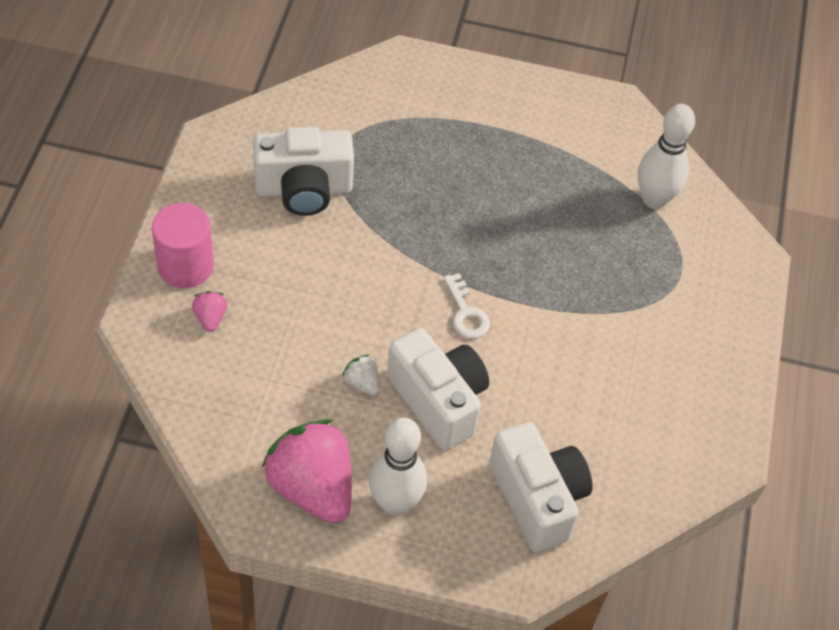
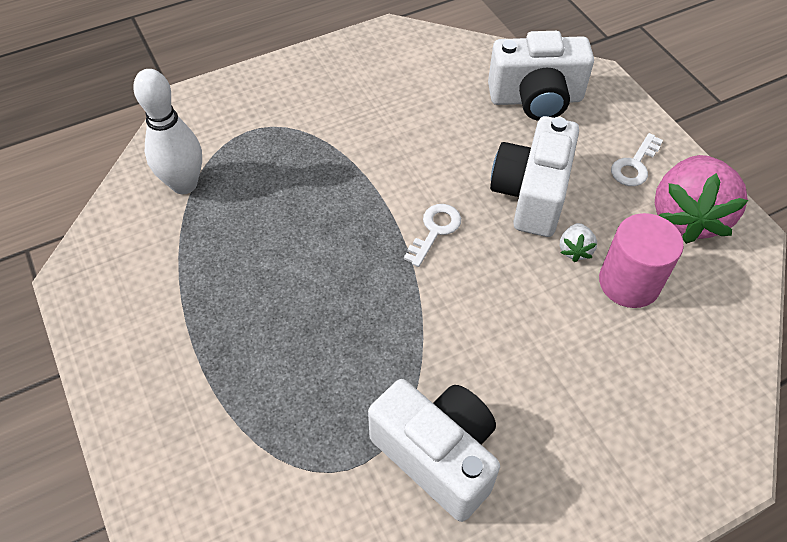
camera: 125 degrees left, 0 degrees up
(185, 266) = (633, 481): pink cylinder -> pink cylinder (629, 282)
(210, 318) = (653, 407): pink strawberry -> none
(395, 503) = (634, 165): white bowling pin -> white key
(537, 499) = (536, 99): white camera -> white camera turned 120 degrees counterclockwise

